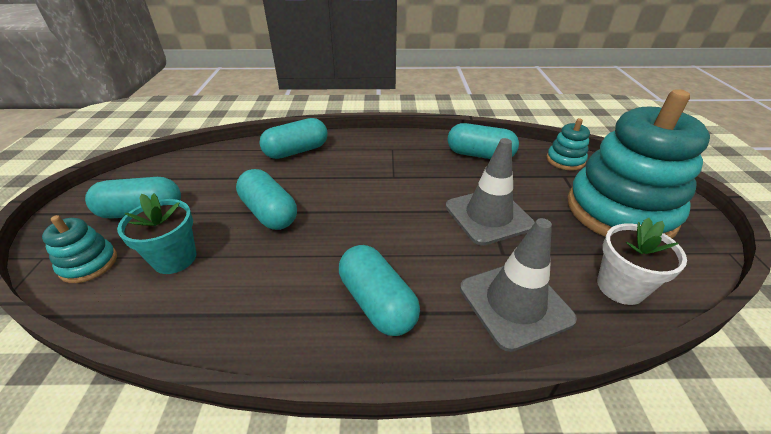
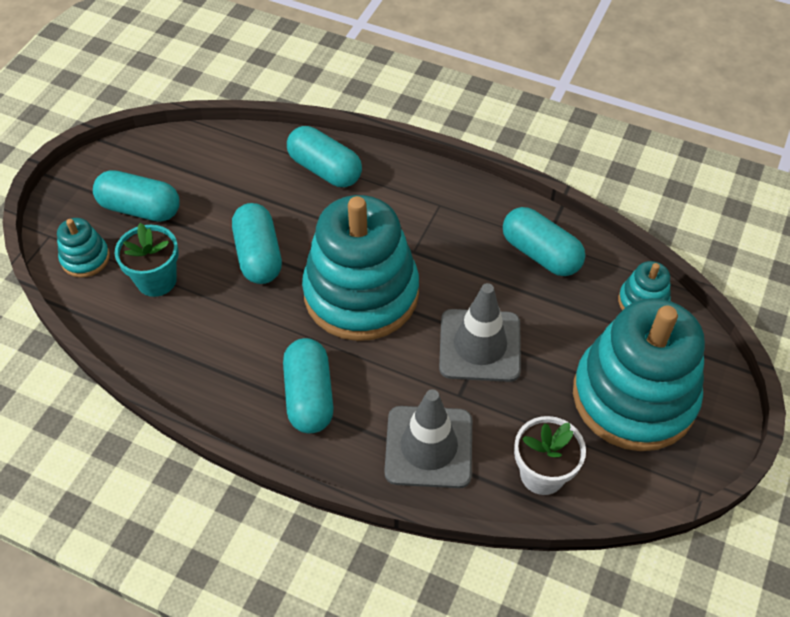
camera: 25 degrees right, 15 degrees up
(296, 151) = (325, 169): turquoise capsule -> turquoise capsule turned 45 degrees clockwise
(372, 212) = (361, 294): none -> turquoise stacking toy

